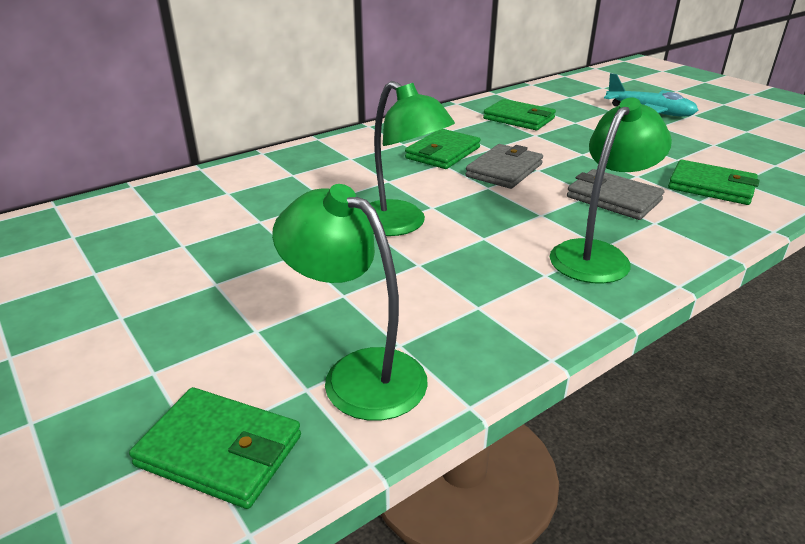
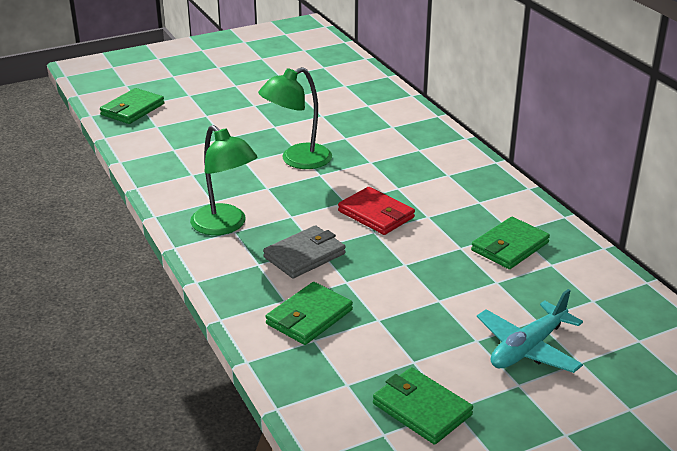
camera: 100 degrees right, 0 degrees up
(358, 374) = (158, 138): green lamp -> none
(443, 153) = (421, 191): green wallet -> green wallet (421, 409)
(504, 170) = (376, 214): grey wallet -> red wallet

